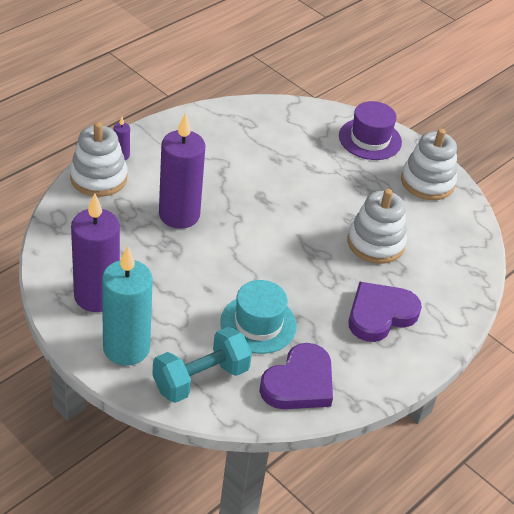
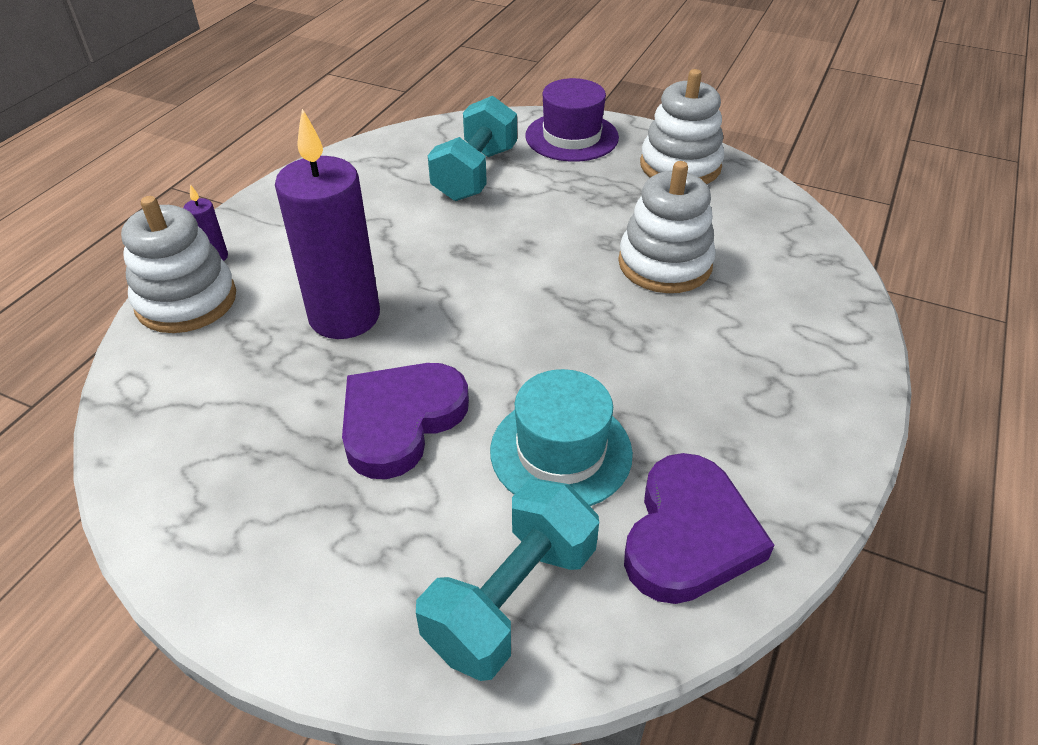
camera: 15 degrees left, 0 degrees up
(96, 296) = (248, 505): purple candle -> none
(126, 348) = (342, 590): turquoise candle -> none
(294, 147) = (475, 174): none -> turquoise dumbbell
(380, 314) = (740, 366): purple heart -> purple heart (401, 421)

